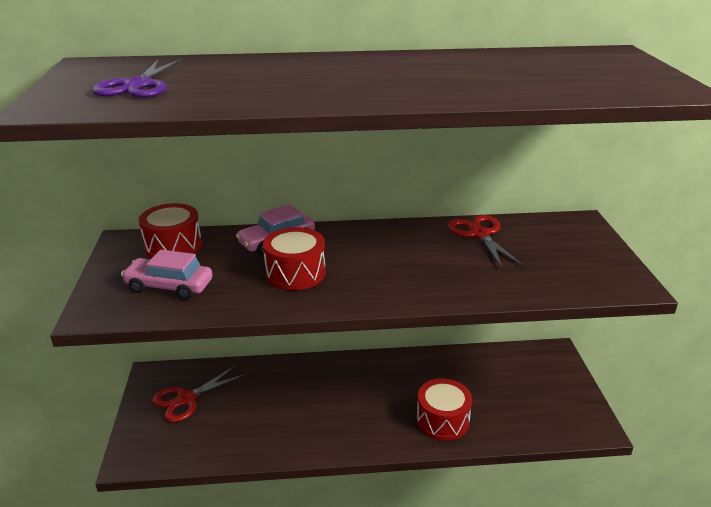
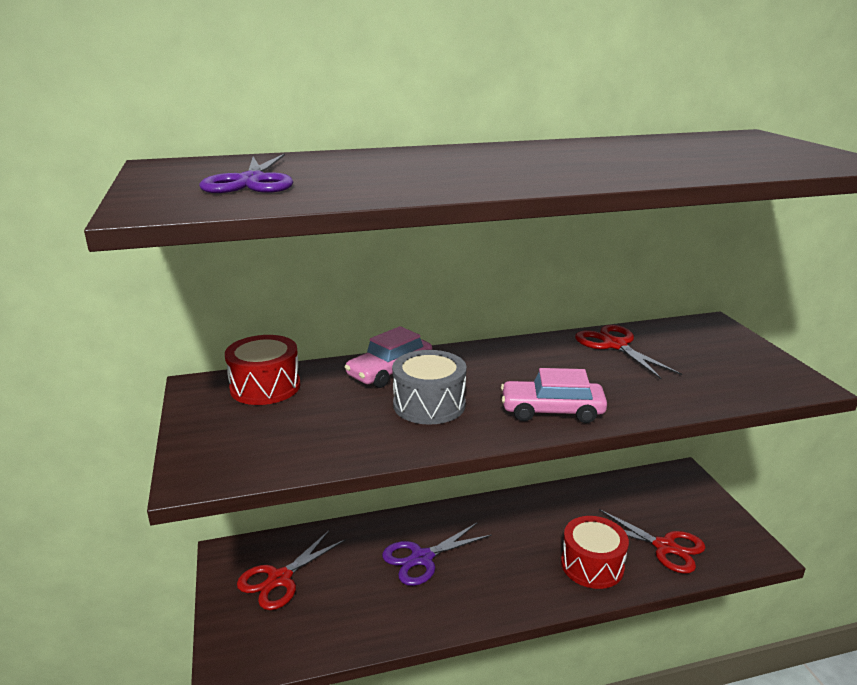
camera: 10 degrees left, 5 degrees down
(169, 286) = (281, 434): pink car -> pink car (552, 411)
(295, 273) = (429, 404): red drum -> grey drum
(302, 397) = (421, 558): none -> purple scissors
(513, 413) = (665, 547): none -> red scissors

